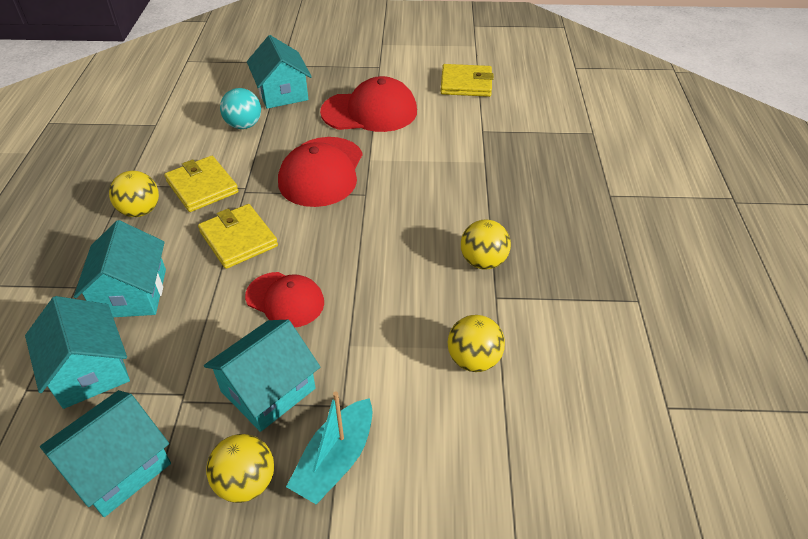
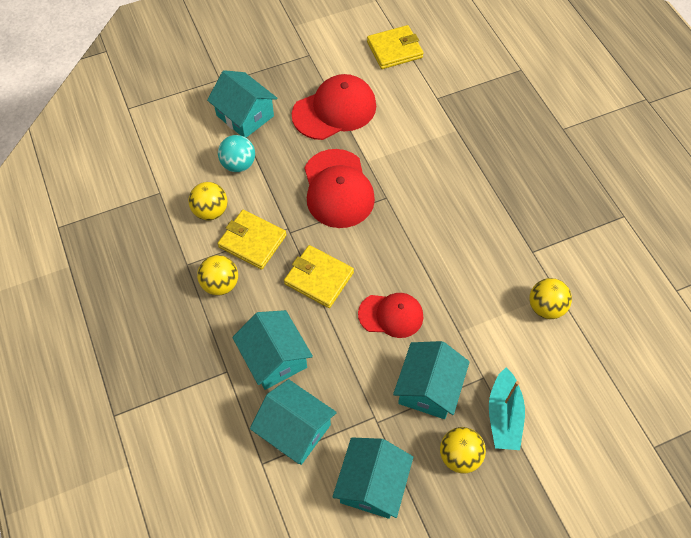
camera: 25 degrees left, 15 degrees up
(483, 261) = (507, 225): yellow ball -> yellow ball (210, 211)

